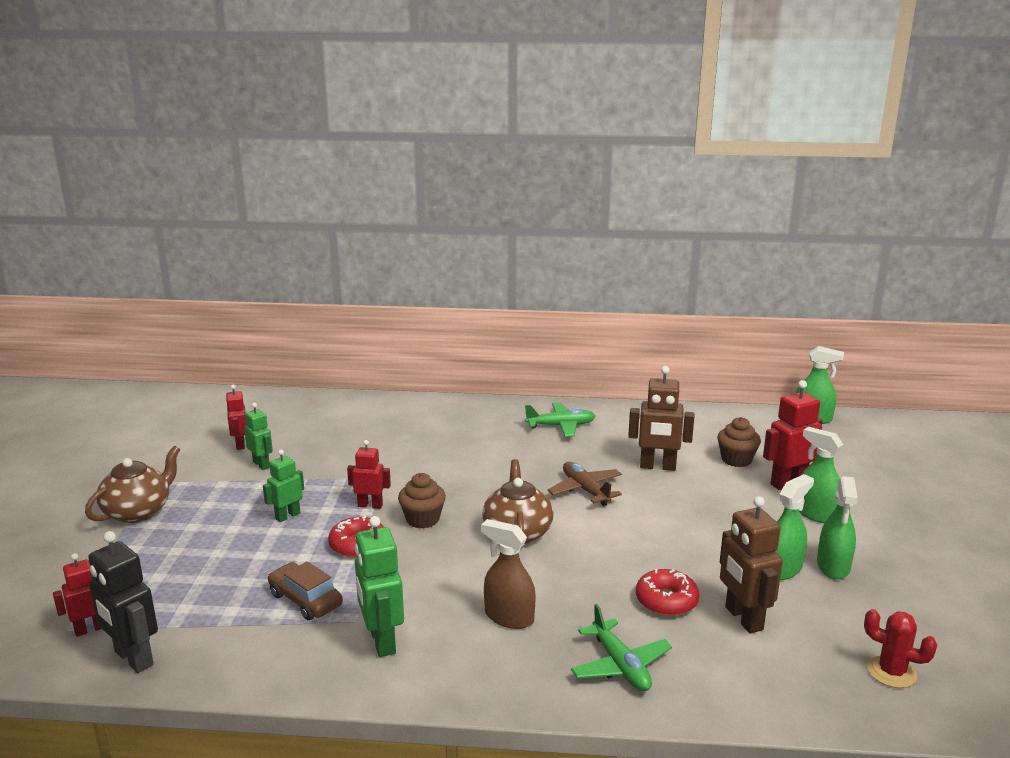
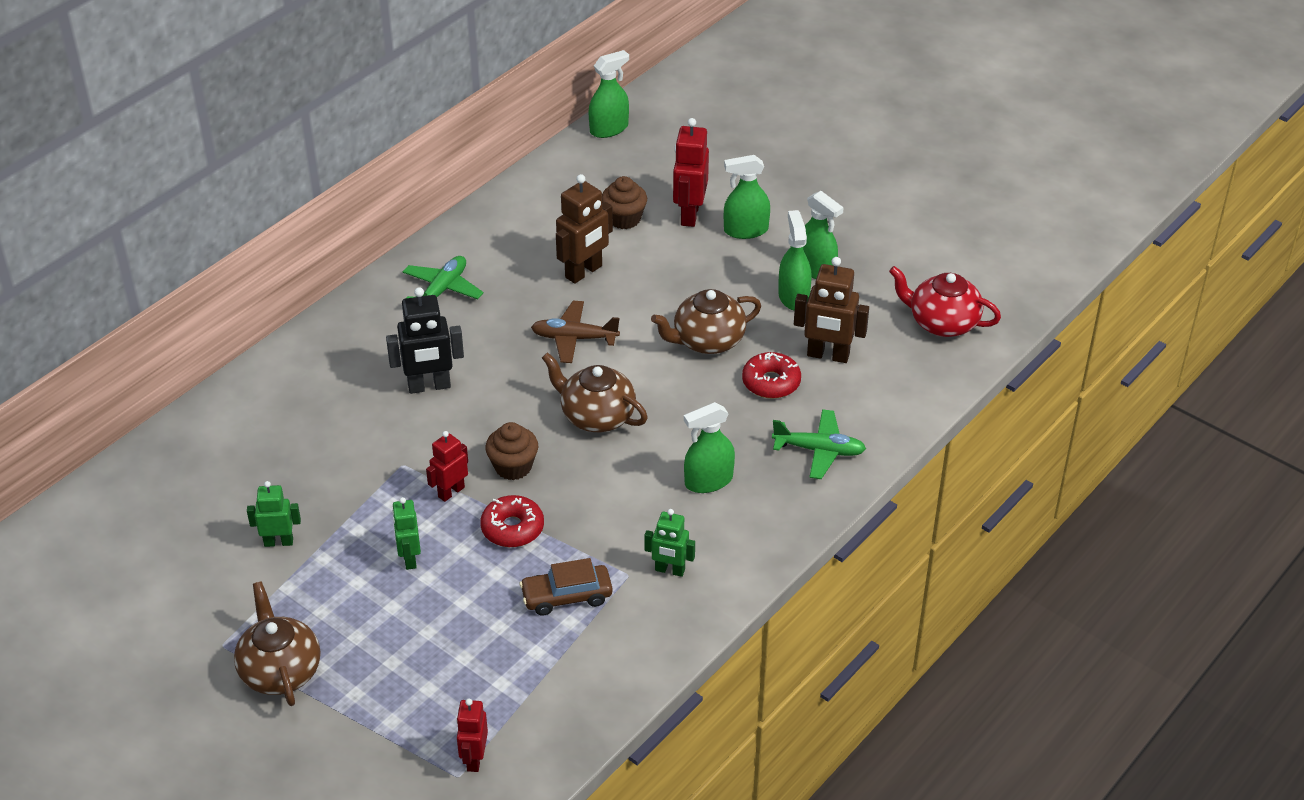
camera: 55 degrees left, 20 degrees up
(133, 658) = (549, 739): black robot -> black robot (429, 386)
(240, 444) = (211, 544): red robot -> none
(381, 641) = (669, 570): green robot -> green robot, size x0.63
(509, 617) = (708, 481): brown spray bottle -> green spray bottle
(667, 548) = (707, 341): none -> brown teapot
(891, 672) = (942, 323): red cactus -> red teapot

